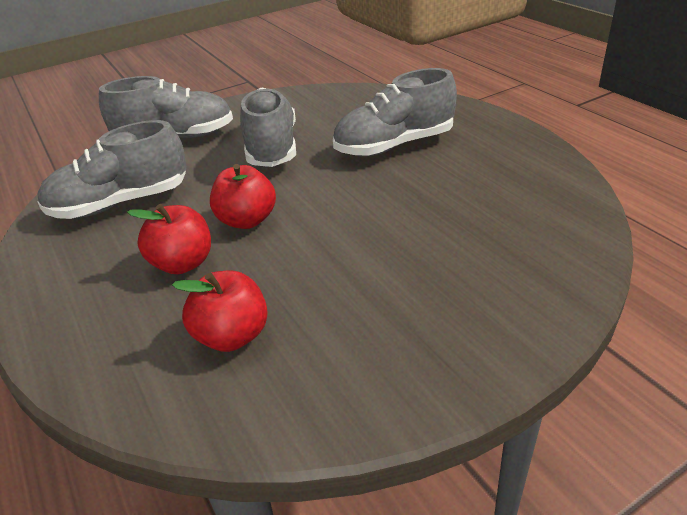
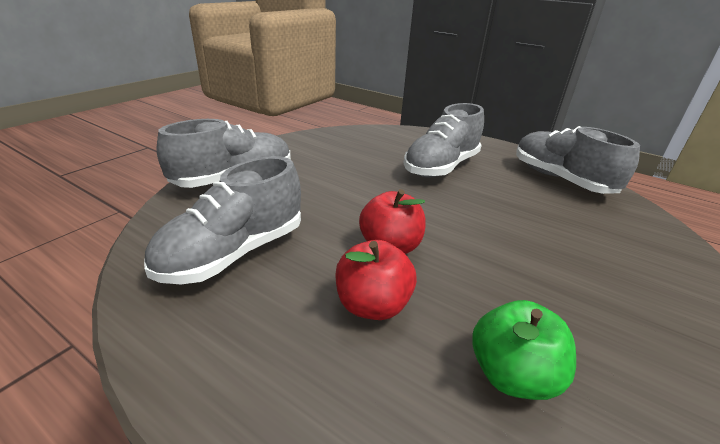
camera: 30 degrees left, 5 degrees down
(232, 336) = (511, 375): red apple -> green apple
(272, 148) = (342, 179): grey shoe -> grey shoe (560, 179)

